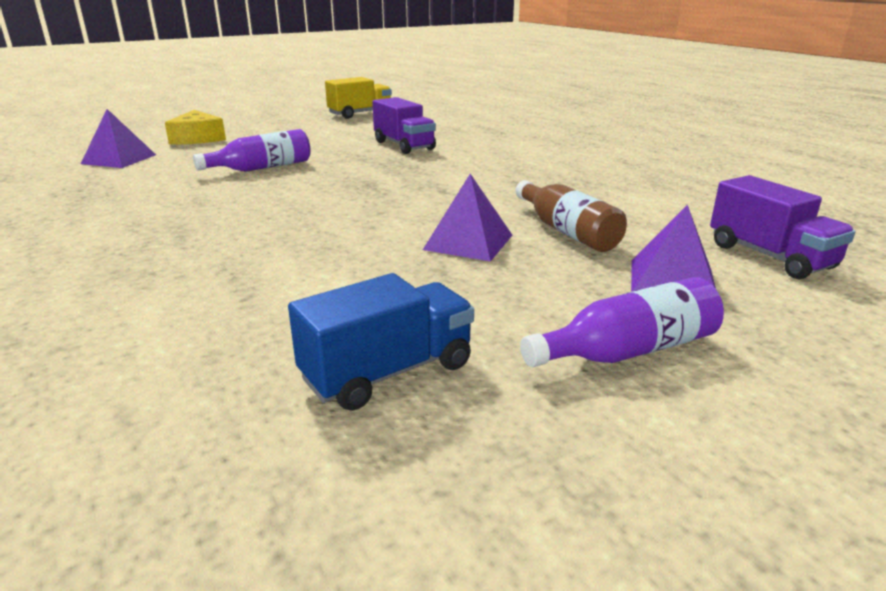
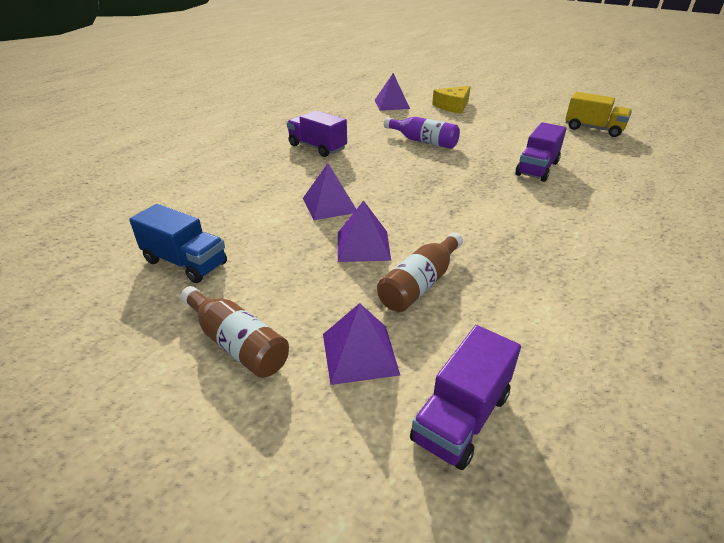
camera: 65 degrees right, 10 degrees up
(159, 220) = (317, 147): none -> purple truck
(346, 242) = (330, 205): none -> purple pyramid
(628, 350) = (237, 343): purple bottle -> brown bottle

